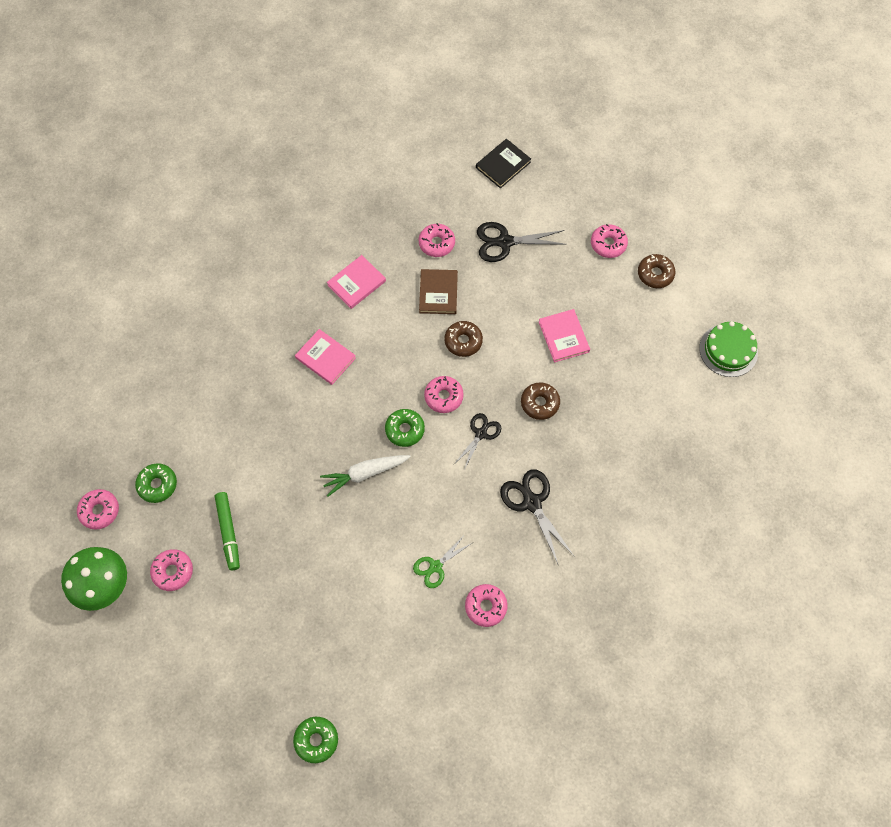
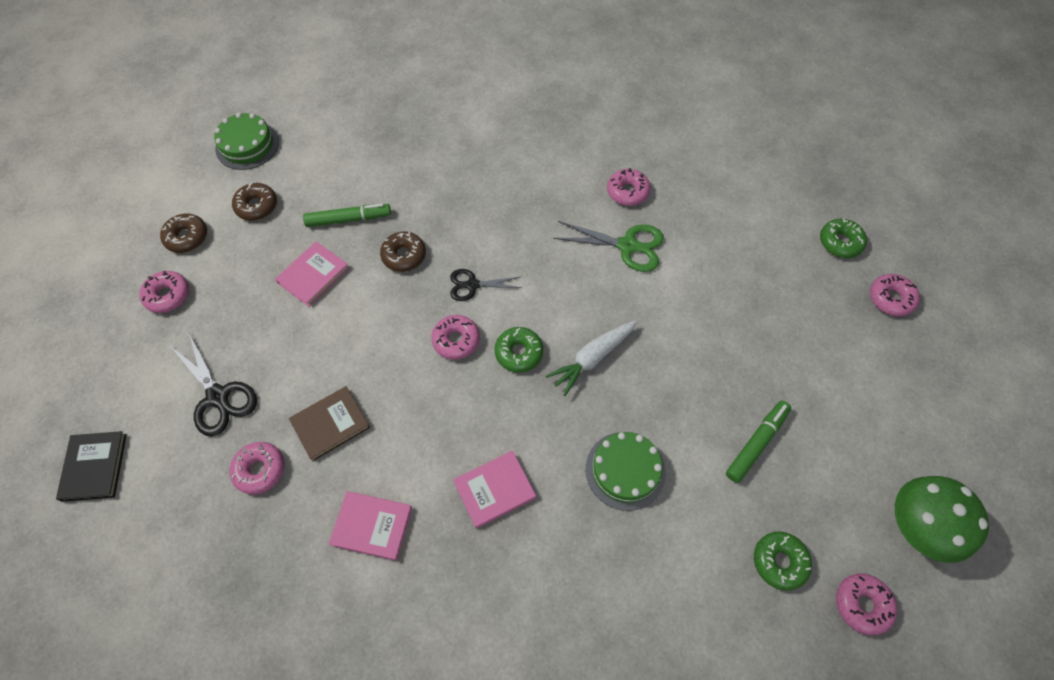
camera: 125 degrees left, 5 degrees down
(173, 571) = (839, 467): pink donut -> pink donut (890, 299)
(277, 439) = (625, 470): none -> green cake
(325, 358) = (494, 490): pink book -> pink book turned 60 degrees clockwise
(365, 473) = (592, 358): white carrot -> white carrot turned 105 degrees clockwise
(436, 566) = (627, 246): green scissors -> green scissors, size x1.55
(463, 341) = (378, 361): brown donut -> brown donut (257, 206)
(503, 165) = (94, 467): black book -> black book turned 75 degrees clockwise
(532, 503) = (509, 209): black scissors -> none
(600, 384) = (348, 219): none -> green marker

